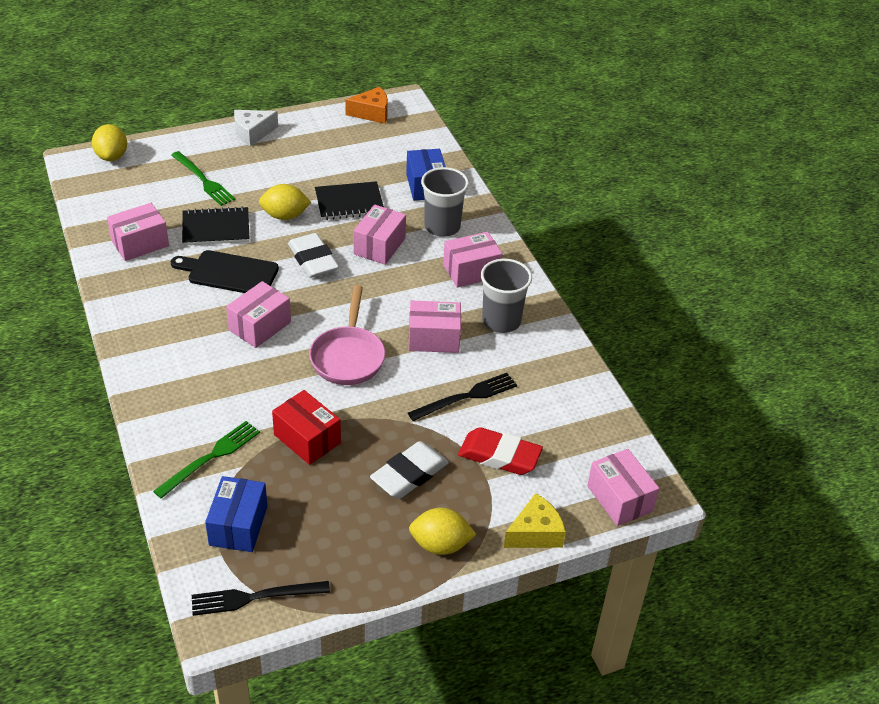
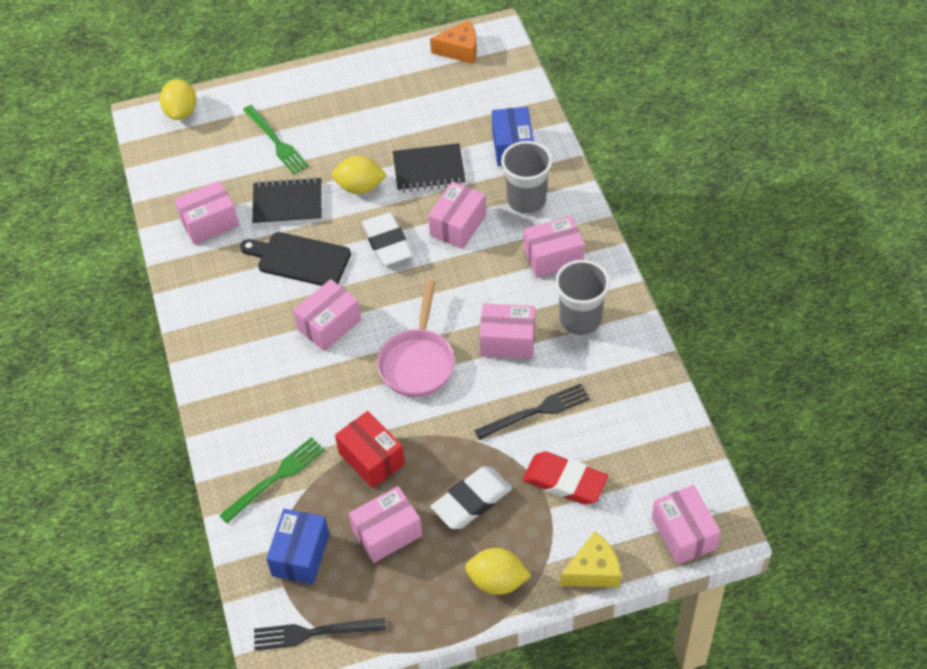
camera: 10 degrees right, 10 degrees up
(252, 133) = (330, 79): white cheese -> none
(326, 504) = (387, 533): none -> pink box

